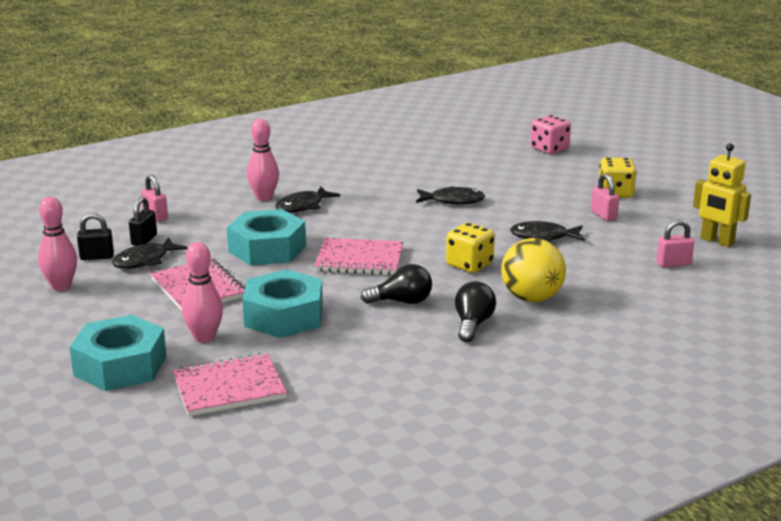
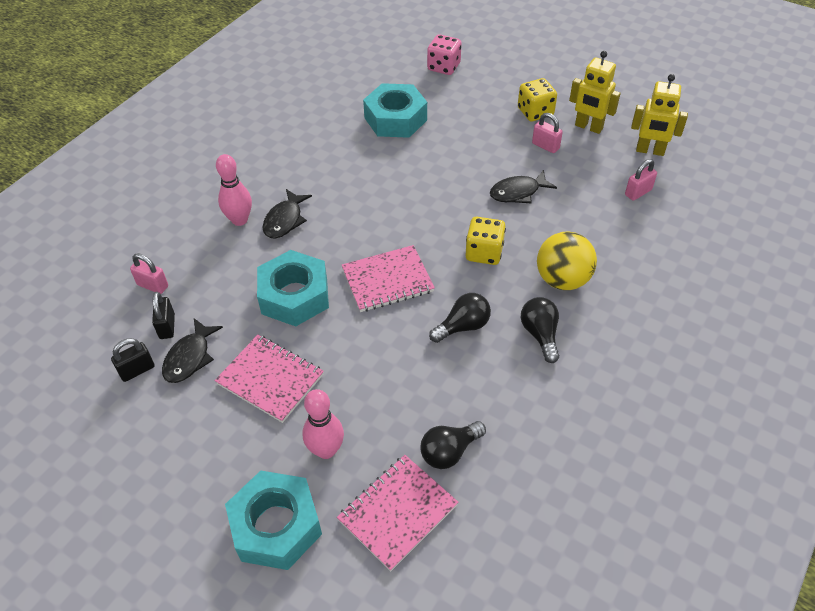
camera: 25 degrees left, 25 degrees up
(61, 286) = (132, 430): pink bowling pin -> none
(284, 316) = (376, 388): turquoise nut -> turquoise nut (395, 119)
(311, 368) = (449, 452): none -> black light bulb
(453, 201) = (412, 167): black fish -> none
(663, 213) = (588, 127): none -> yellow robot

